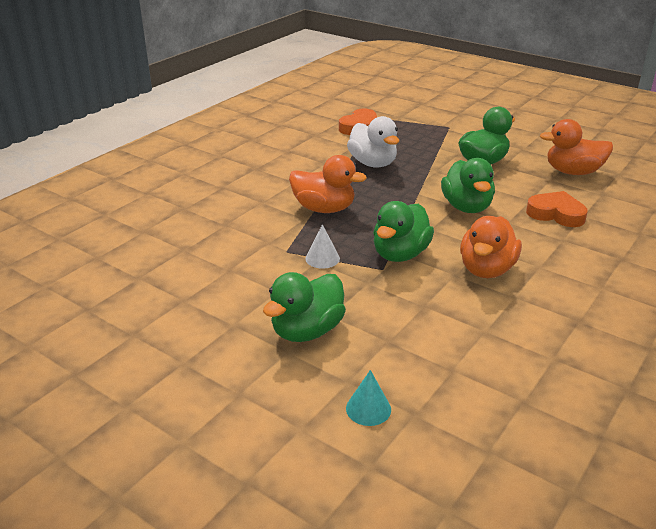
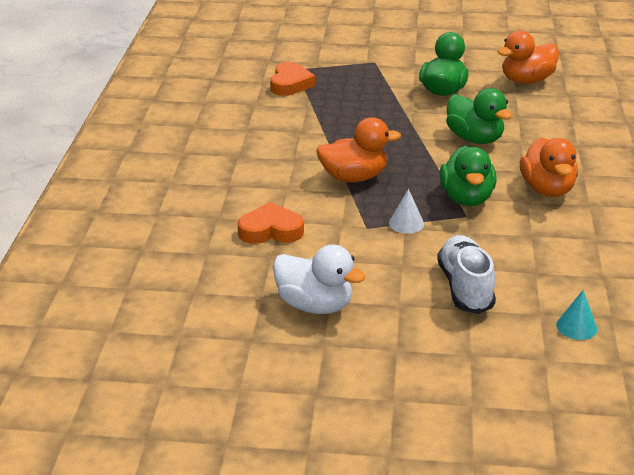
camera: 30 degrees left, 0 degrees up
(307, 331) = (465, 287): green duck -> white shoe
(373, 163) = (346, 119): white duck -> white duck (315, 305)
(556, 214) = (551, 124): orange heart -> orange heart (270, 230)

